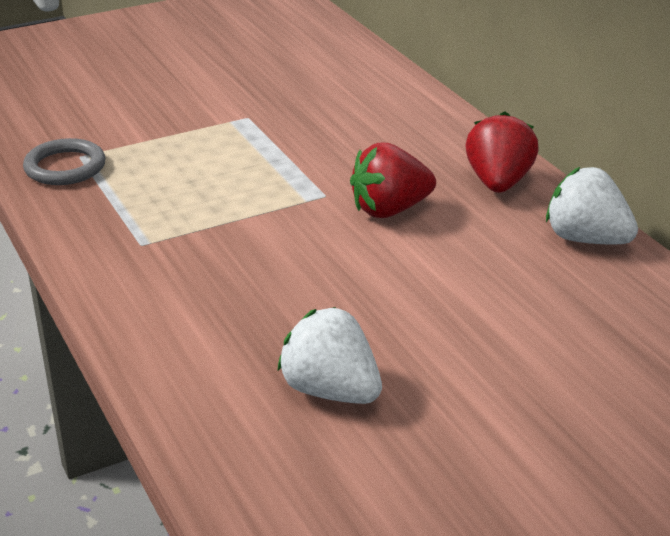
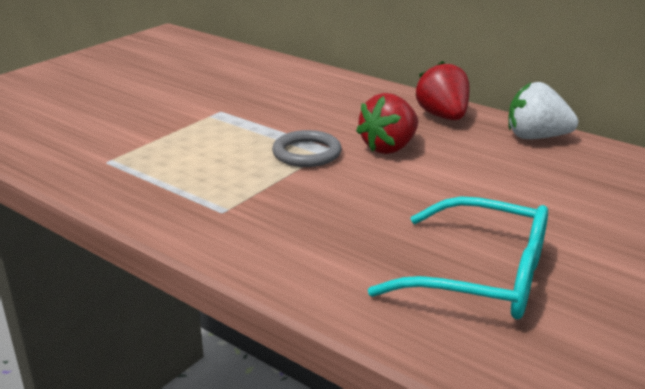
camera: 25 degrees left, 5 degrees down
(65, 167) = (101, 172): grey ring -> grey ring (307, 153)
(331, 391) = (481, 276): white strawberry -> turquoise glasses

